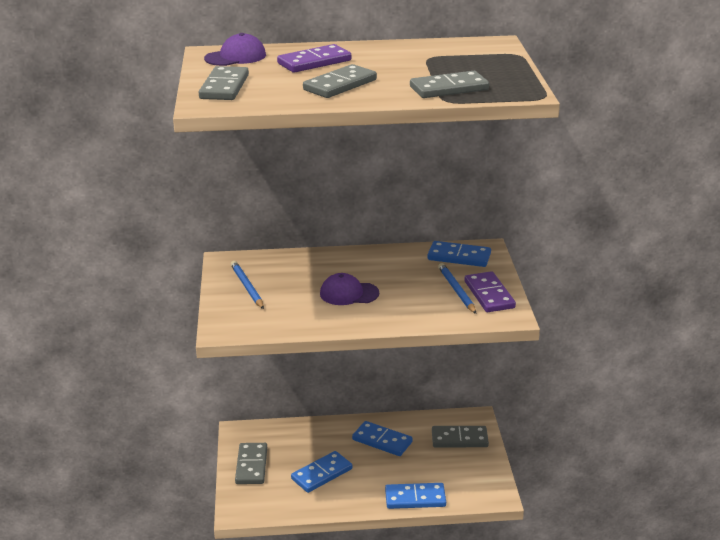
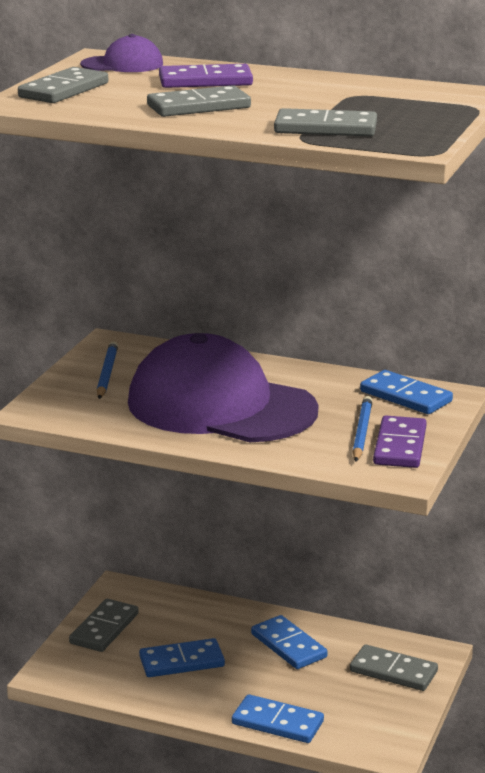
camera: 25 degrees right, 5 degrees down
(349, 293) = (221, 406): purple cap -> purple cap, size x2.41

